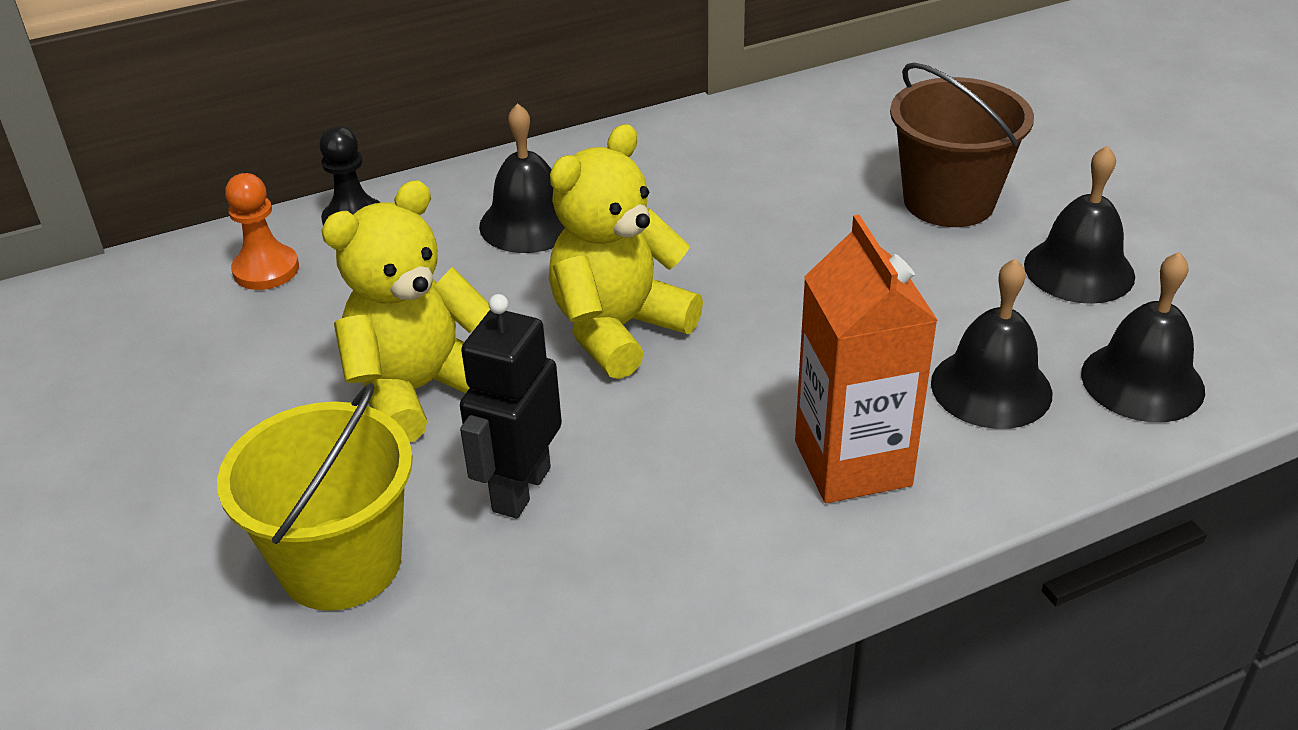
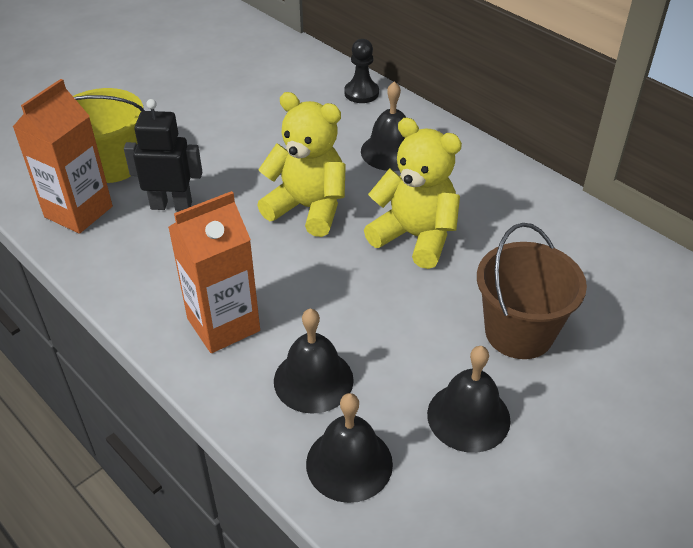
camera: 70 degrees right, 5 degrees up
(266, 270) = (307, 80): orange pawn -> none
(420, 390) = (233, 154): yellow teddy bear -> yellow teddy bear (415, 237)
(464, 629) = (78, 212): none -> orange carton

